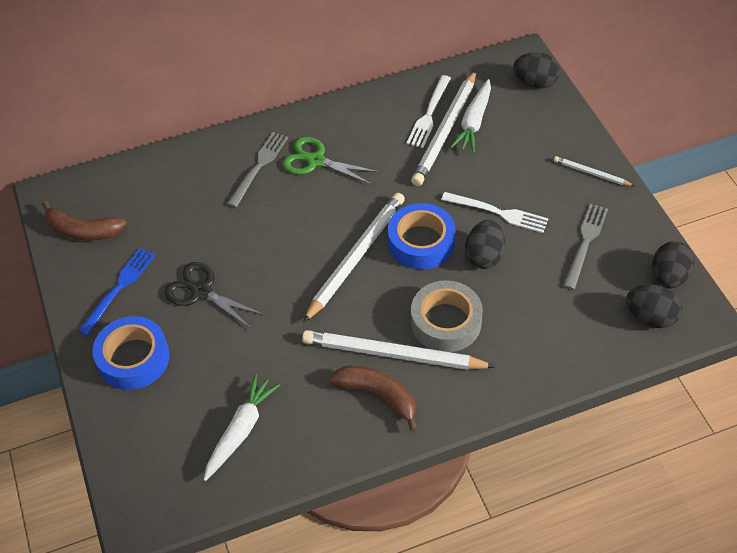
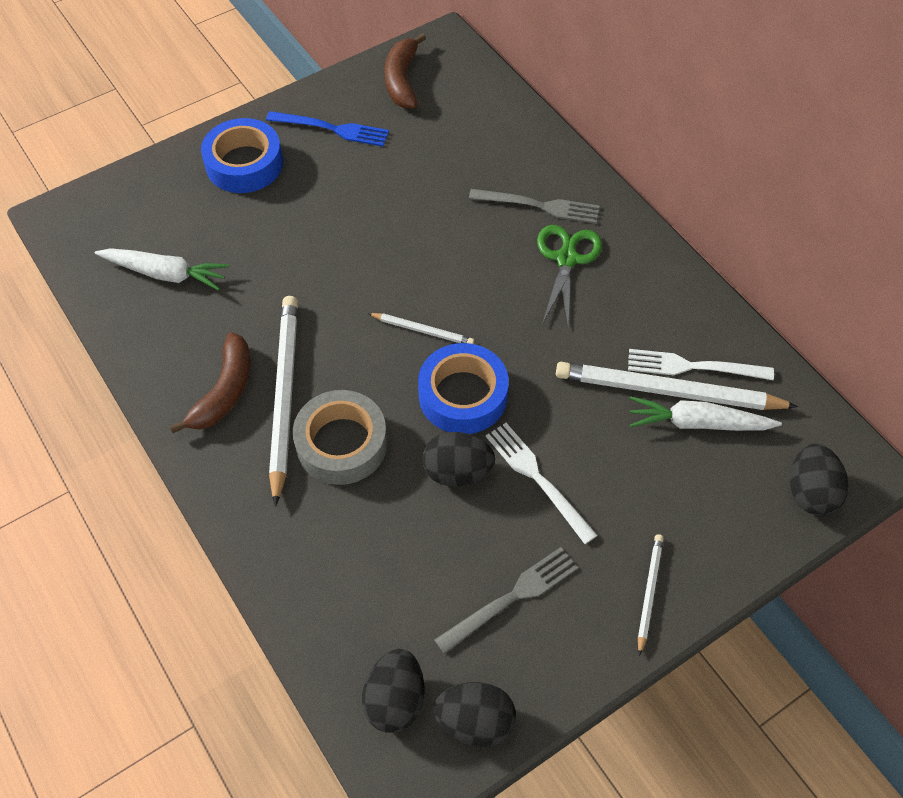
camera: 75 degrees right, 5 degrees up
(201, 291) = (341, 197): black scissors -> none
(355, 257) = (422, 330): white pencil -> white pencil, size x0.49
(498, 213) = (537, 478): white fork -> white fork turned 135 degrees clockwise
(585, 243) = (512, 597): grey fork -> grey fork turned 45 degrees counterclockwise

